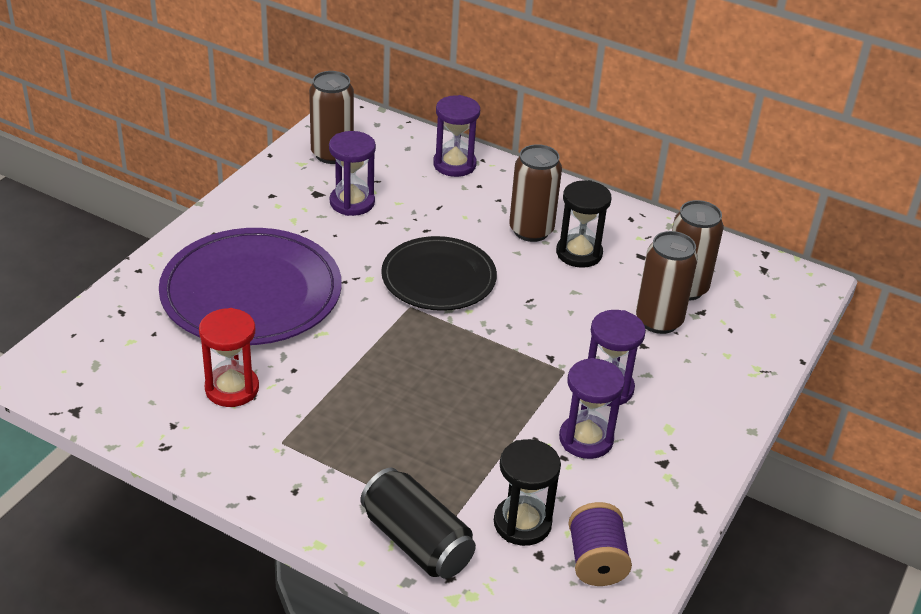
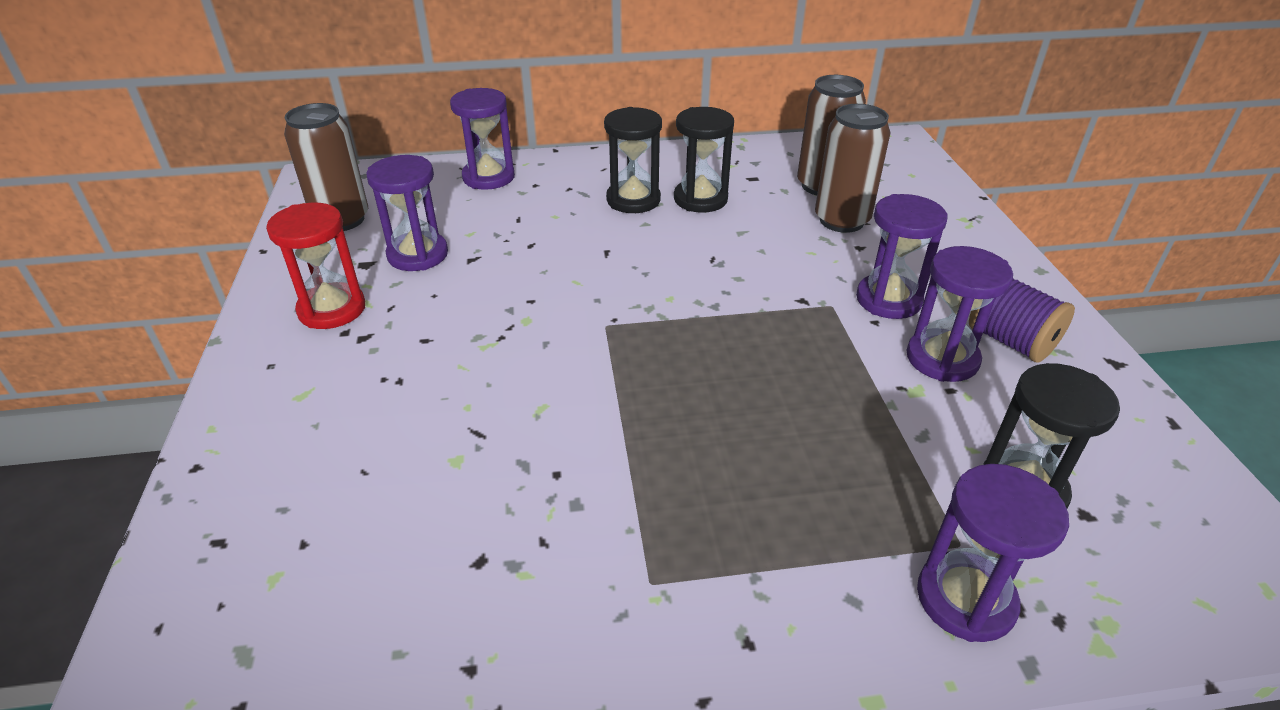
camera: 35 degrees left, 0 degrees up
(232, 388) = (502, 551): red hourglass -> red hourglass (332, 309)
(251, 292) = (396, 409): purple plate -> none
(417, 541) = (965, 599): black can -> purple hourglass
(438, 278) = (600, 282): black plate -> none
(531, 230) = (633, 200): brown can -> black hourglass
(596, 561) = (1136, 481): purple spool -> purple spool (1010, 341)

